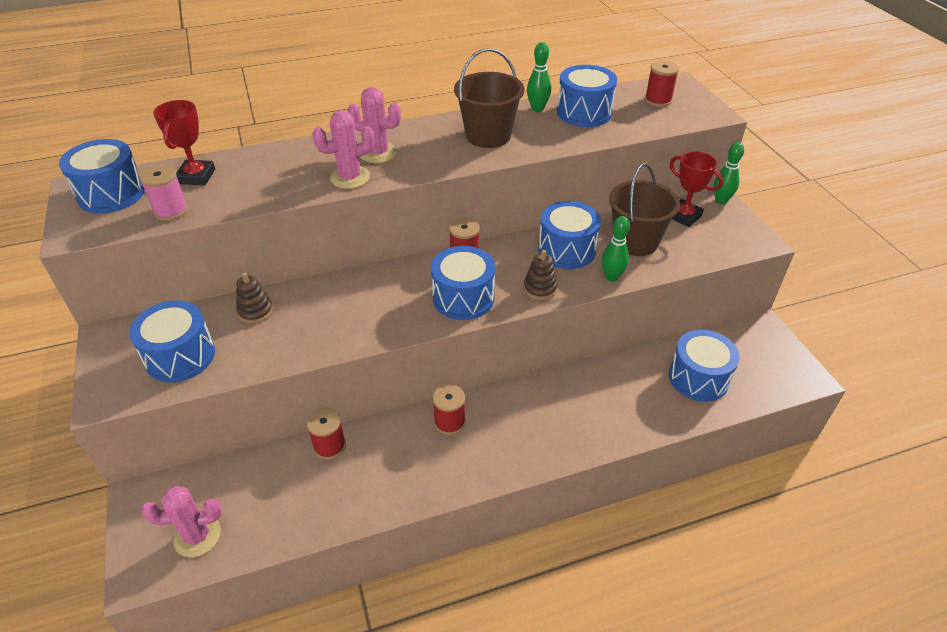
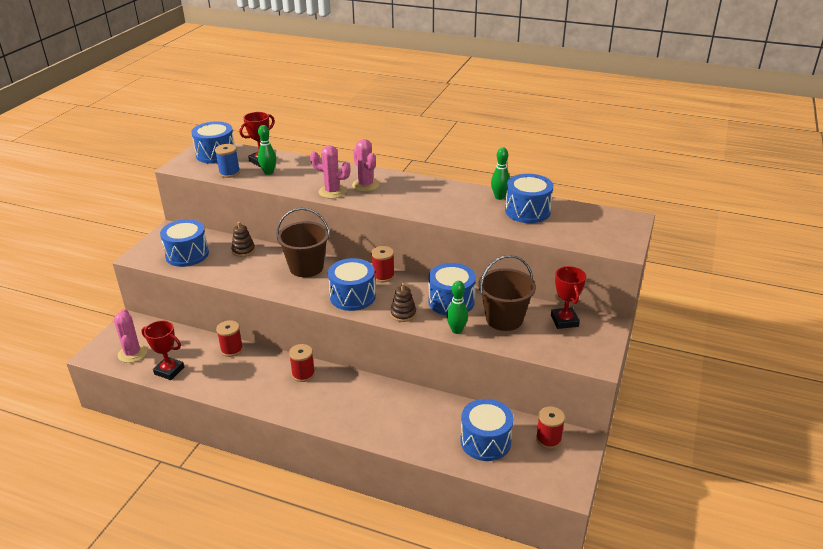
camera: 40 degrees right, 10 degrees down
(171, 211) = (229, 173): pink spool -> blue spool
(197, 536) = (132, 353): pink cactus -> pink cactus turned 45 degrees clockwise
(280, 524) = (169, 371): none -> red trophy
(488, 136) = (442, 200): brown bucket -> brown bucket (306, 267)
(658, 100) = (595, 224): red spool -> red spool (548, 439)
(721, 201) = (609, 325): green bowling pin -> green bowling pin (268, 172)

